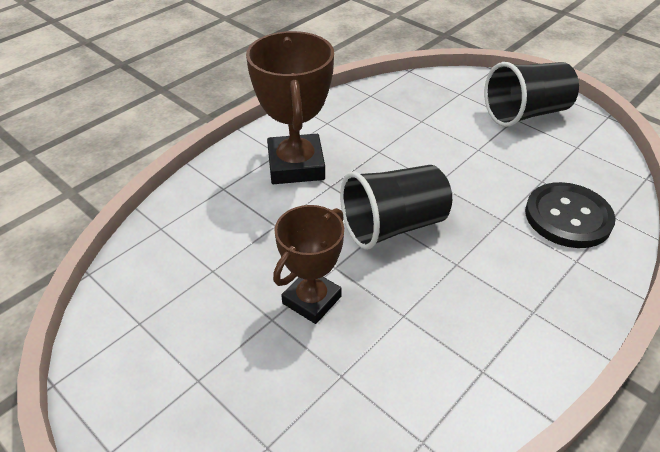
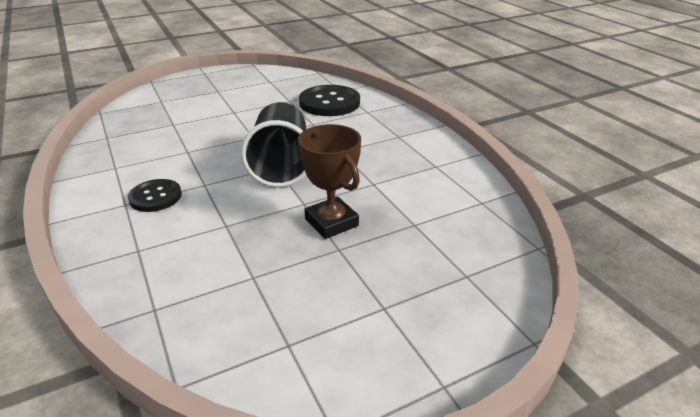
camera: 70 degrees left, 10 degrees down
(296, 165) = (155, 197): brown trophy -> black button
(525, 113) = (217, 86): black cup -> none

